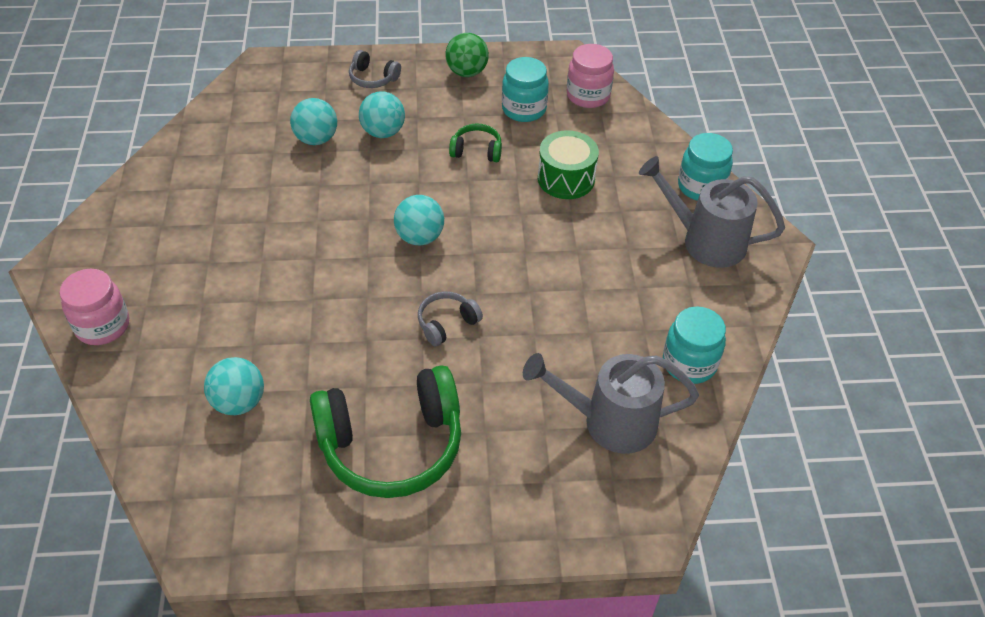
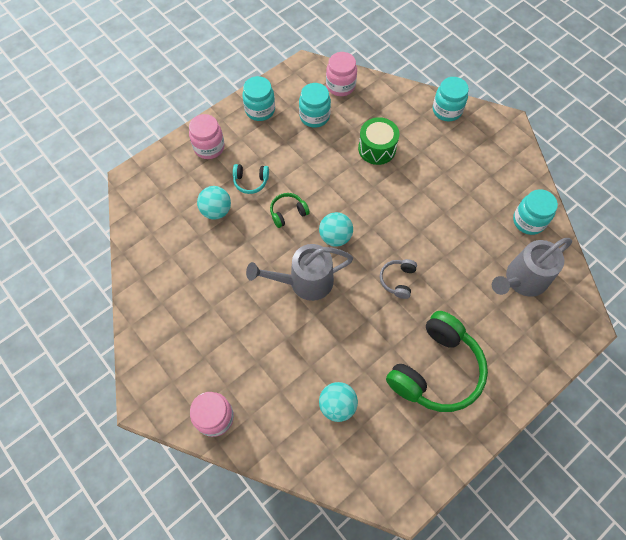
camera: 35 degrees left, 15 degrees up
(373, 78) = (209, 147): grey headphones -> pink jar
(383, 132) = (251, 181): turquoise ball -> turquoise headphones
(467, 72) = (260, 110): green ball -> turquoise jar
(476, 151) = (314, 160): green headphones -> green headphones (288, 213)
(704, 240) = (476, 143): grey watering can -> grey watering can (304, 282)

